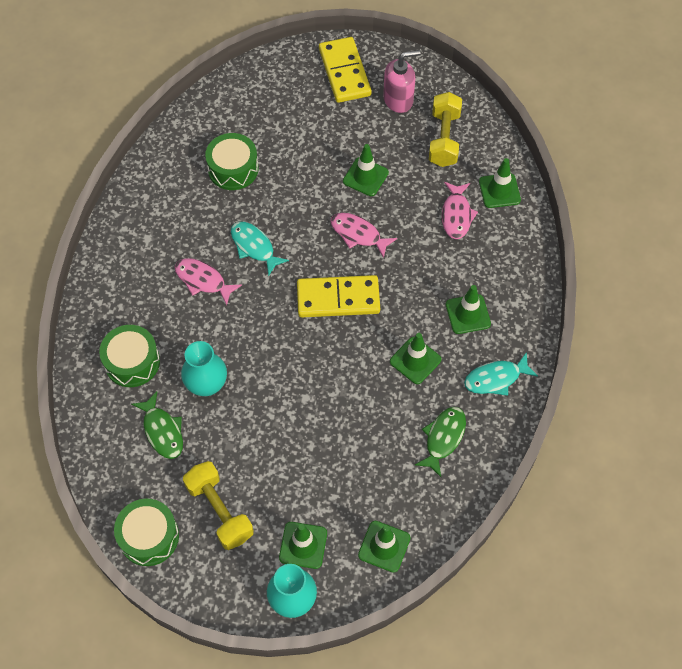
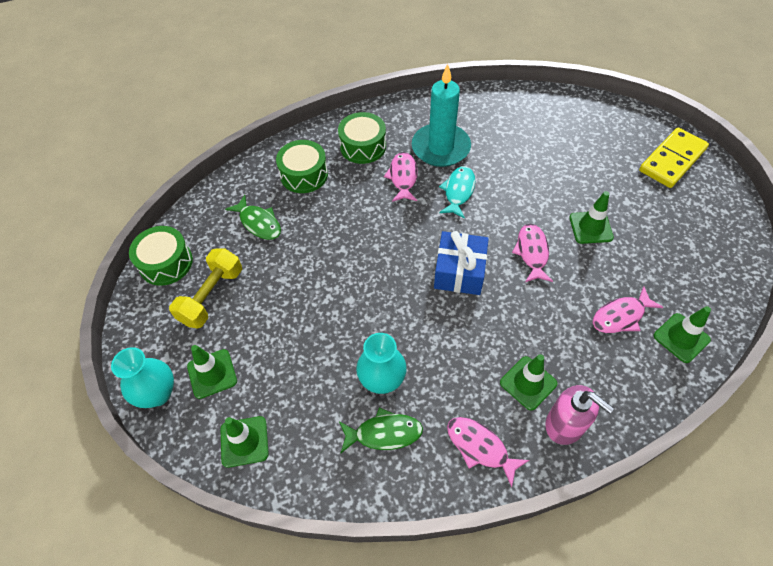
camera: 60 degrees right, 5 degrees down
(162, 431) = (259, 223): green fish -> green fish turned 75 degrees counterclockwise
(192, 229) = (440, 148): none -> turquoise candle
(207, 384) = (316, 228): turquoise vase -> turquoise vase (382, 380)
(233, 169) = (513, 142): green drum -> green drum (363, 146)
(338, 298) = (459, 272): yellow domino -> blue gift
(398, 100) = (688, 209): pink soap dispenser -> pink soap dispenser (565, 425)
(415, 360) = (446, 364): green traffic cone -> none
(444, 139) = (687, 263): yellow dumbbell -> none
(495, 379) = (480, 447): turquoise fish -> pink fish

